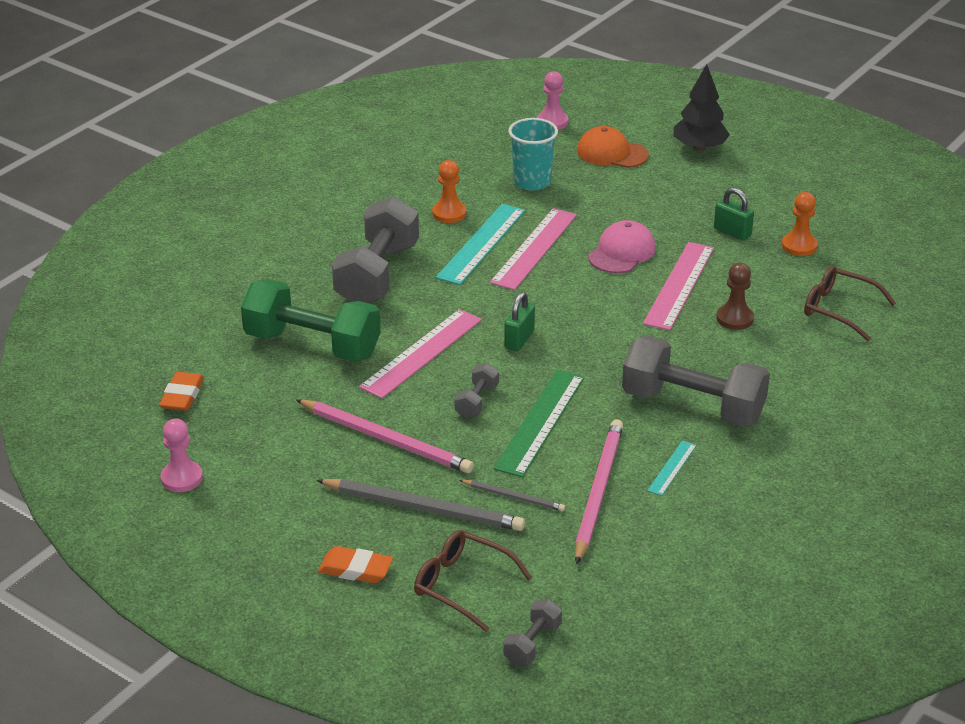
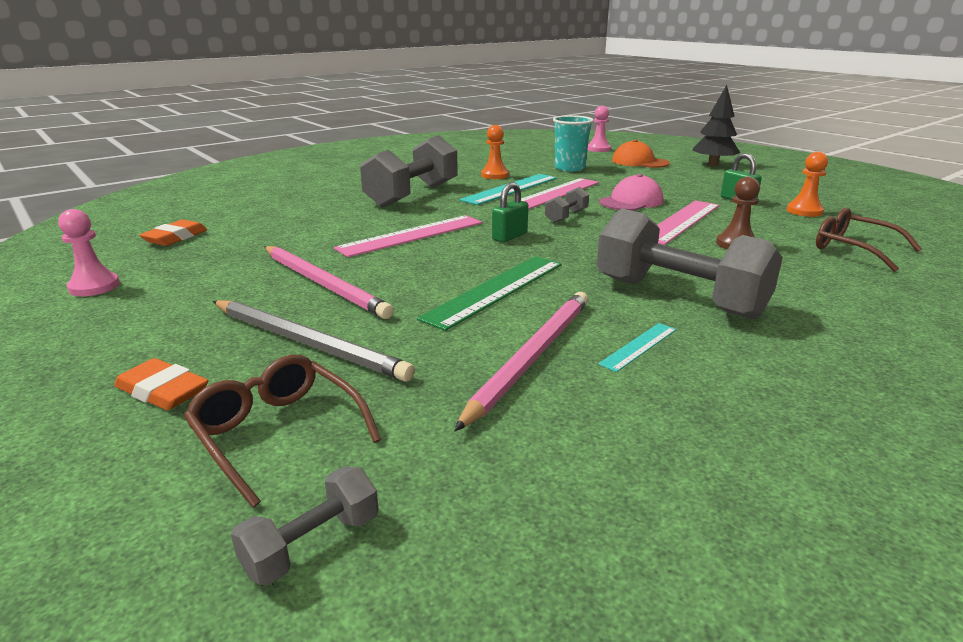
camera: 15 degrees right, 10 degrees down
(312, 345) = (321, 222): green dumbbell -> none
(477, 401) = (439, 269): grey dumbbell -> grey dumbbell (566, 217)
(514, 497) = (422, 347): grey pencil -> none

